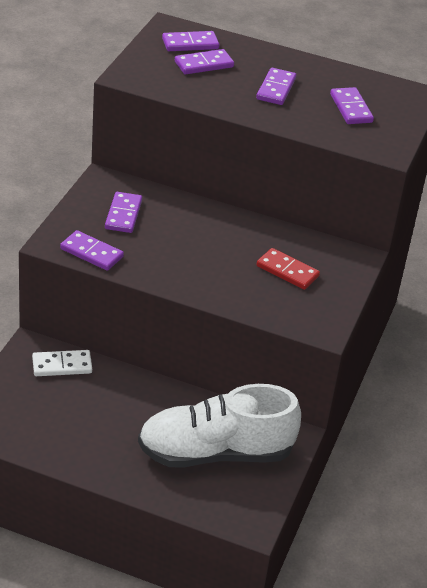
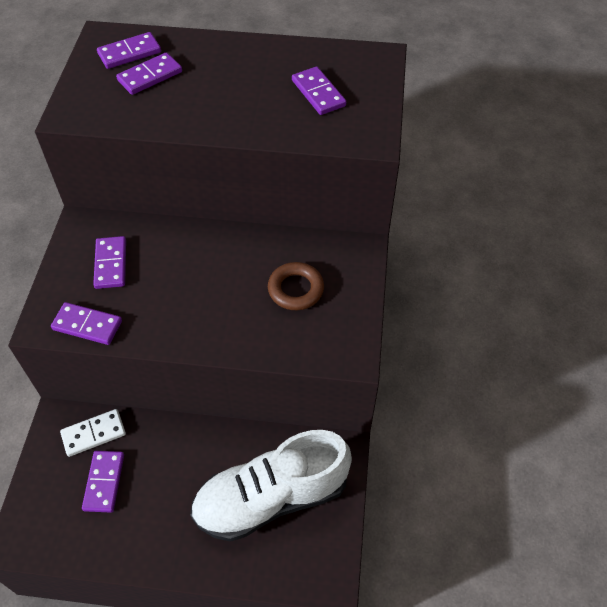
camera: 10 degrees left, 15 degrees up
(276, 89) = (233, 88): purple domino -> purple domino (104, 482)
(287, 271) = (295, 289): red domino -> brown ring

